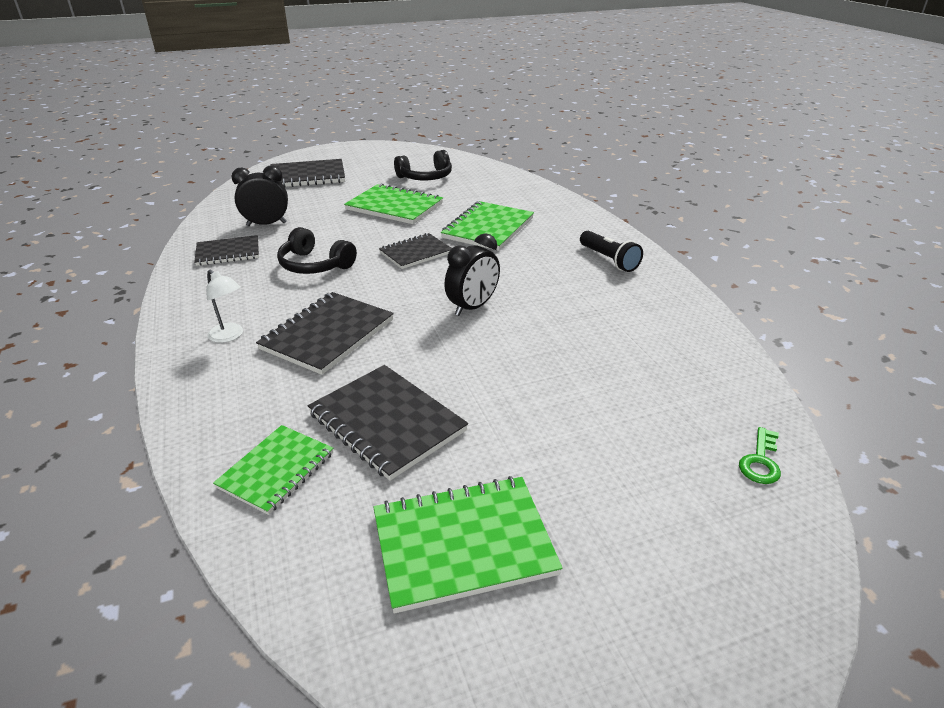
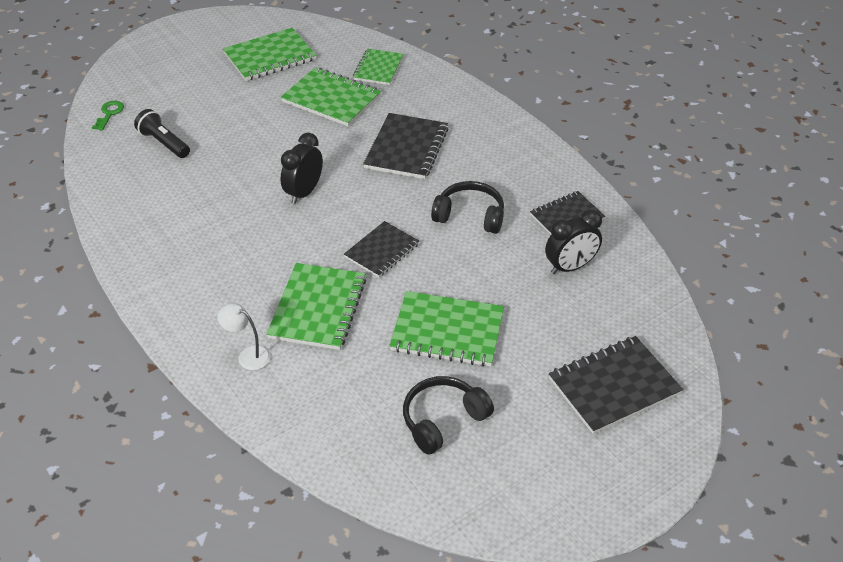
camera: 165 degrees right, 10 degrees up
(230, 336) = (477, 135): white lamp -> white lamp (248, 355)
(387, 422) = (331, 99): black notebook -> green notebook
(609, 260) = (179, 277): black flashlight -> black flashlight (163, 143)

